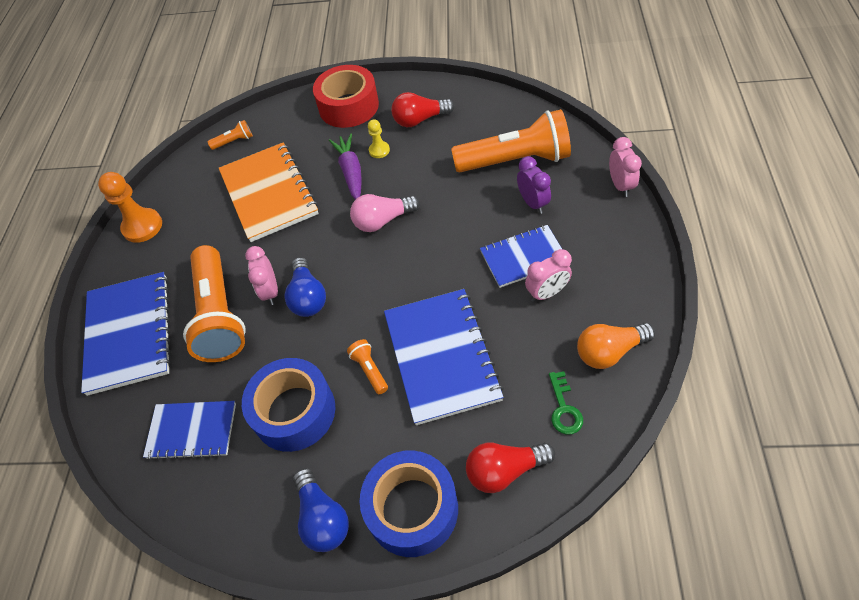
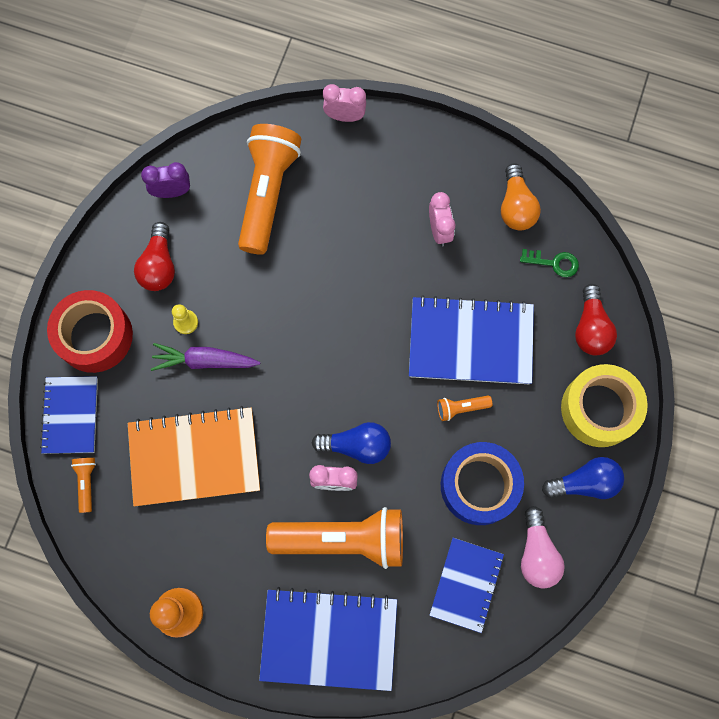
camera: 80 degrees left, 20 degrees up
(383, 221) = (290, 347): pink light bulb -> pink light bulb (537, 553)
(412, 509) = (599, 409): blue tape -> yellow tape
(523, 257) = (392, 234): blue notebook -> blue notebook (70, 415)
(533, 203) = (331, 200): purple clock -> purple clock (172, 192)

